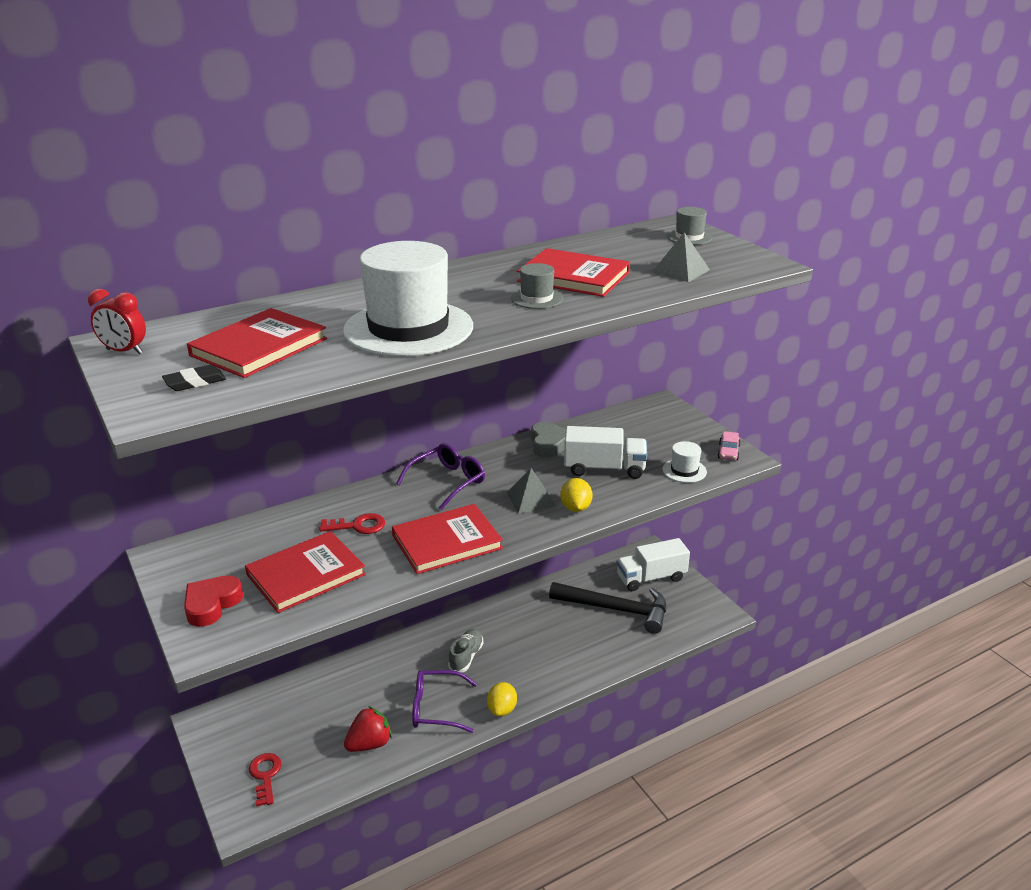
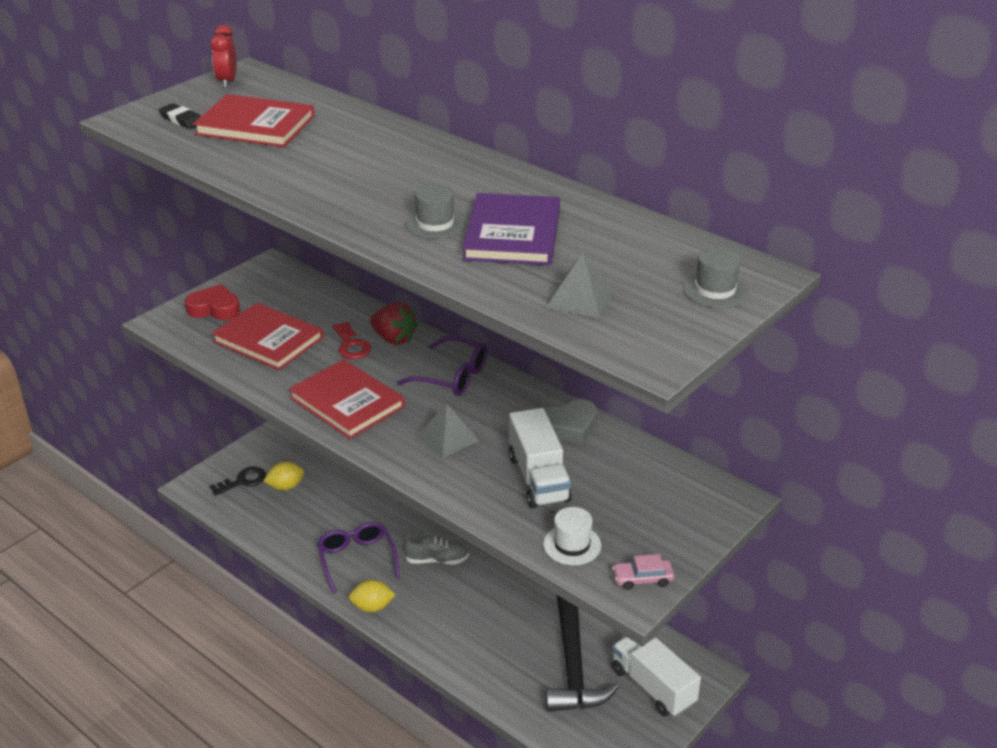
camera: 70 degrees right, 5 degrees up
(265, 776) = (243, 481): red key -> black key
(369, 744) = (297, 530): red strawberry -> red strawberry (394, 339)
(408, 328) = (323, 176): white hat -> none
(573, 277) = (512, 234): red book -> purple book
(575, 508) = (446, 472): yellow lemon -> yellow lemon (285, 487)

